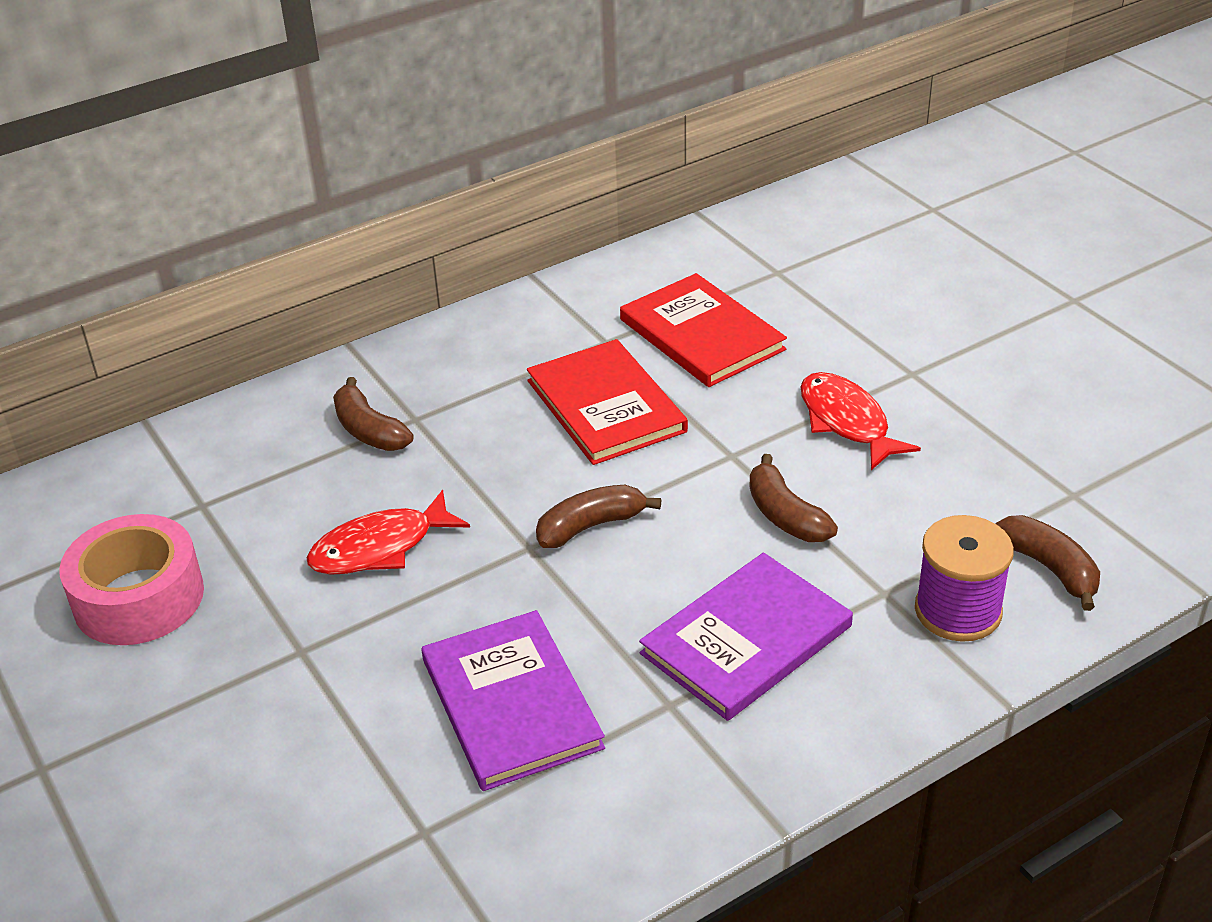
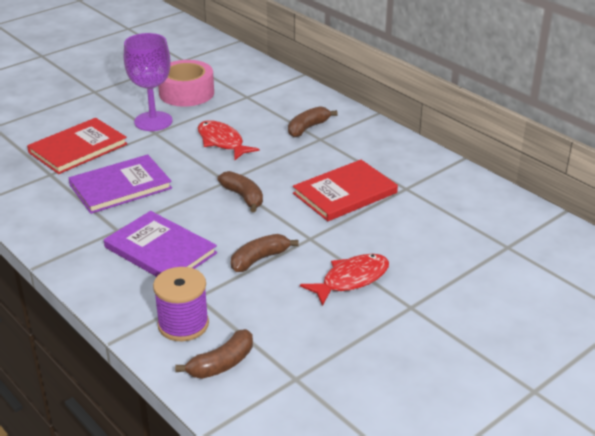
camera: 80 degrees right, 5 degrees down
(248, 654) = (153, 121): none -> purple goblet
(701, 335) = (424, 221): red book -> red book (78, 148)

